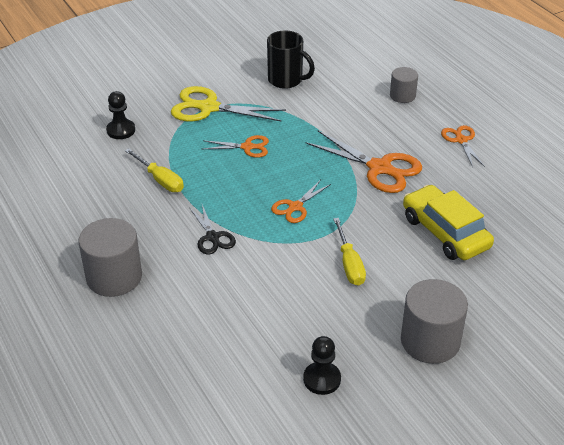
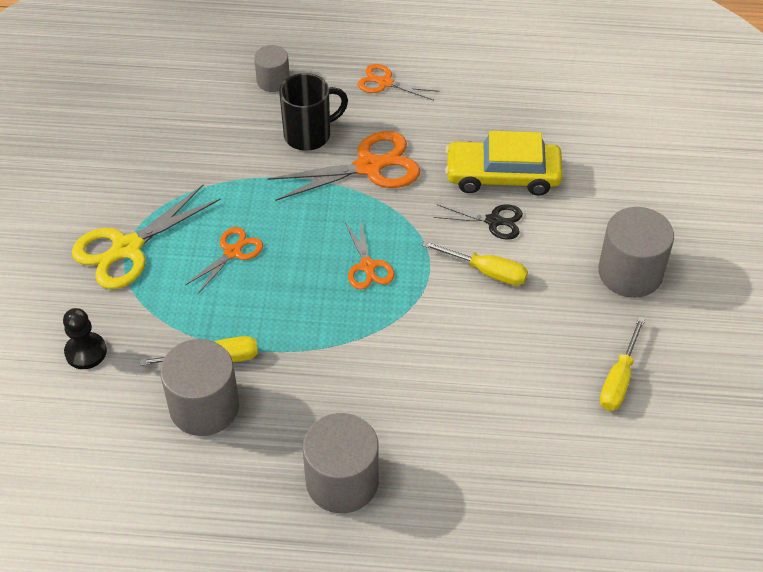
camera: 55 degrees left, 10 degrees up
(121, 193) = (204, 407): none -> grey cylinder
(212, 237) = (353, 361): black scissors -> black scissors (493, 221)
(286, 80) = (148, 155): black mug -> black mug (309, 135)
(322, 379) = (619, 379): black pawn -> yellow screwdriver

